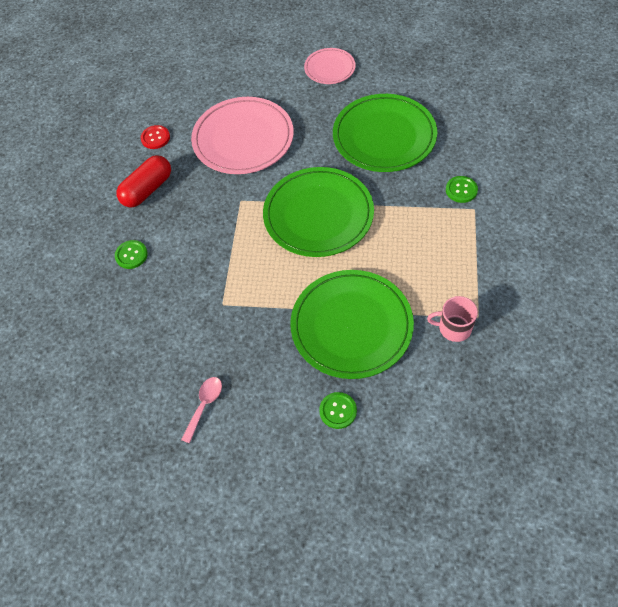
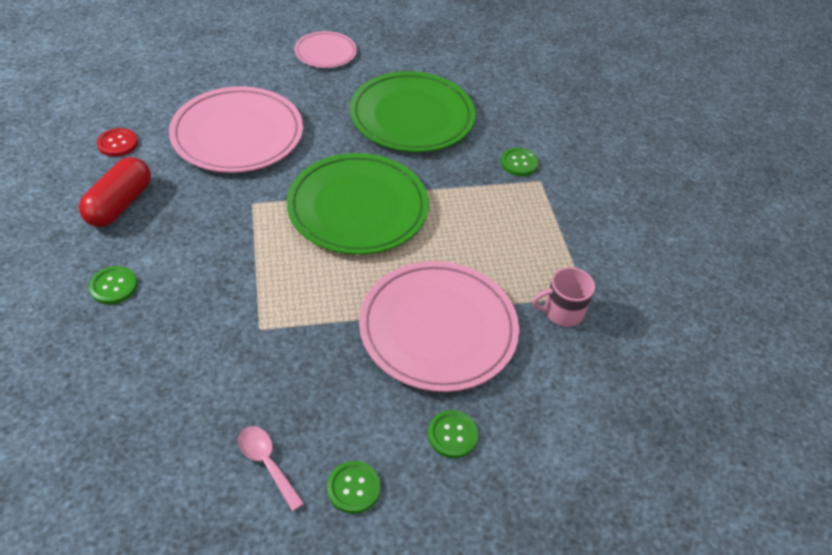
camera: 25 degrees left, 10 degrees down
(204, 405) = (267, 463): pink spoon -> pink spoon turned 45 degrees counterclockwise
(257, 435) = (353, 488): none -> green button
(351, 326) = (438, 329): green plate -> pink plate

